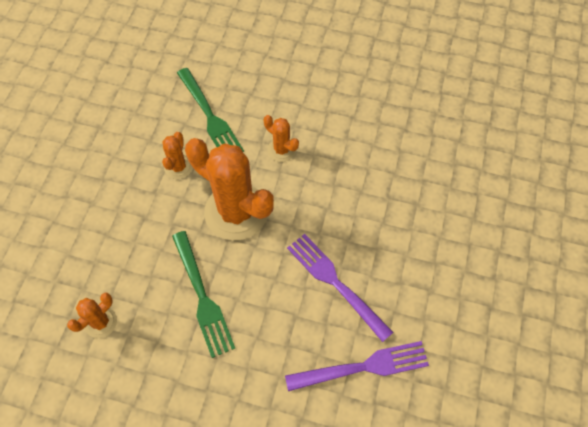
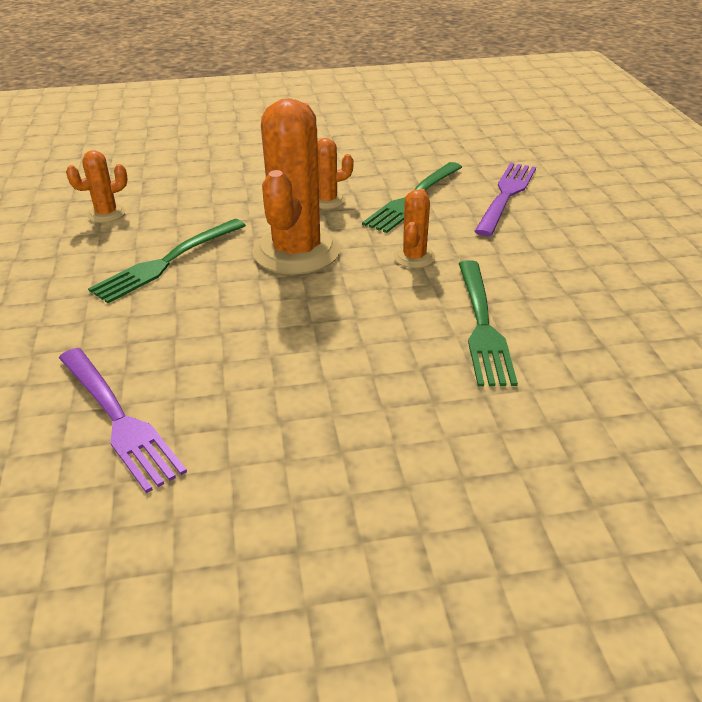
camera: 65 degrees right, 25 degrees down
(101, 322) = (106, 213): orange cactus -> orange cactus turned 45 degrees counterclockwise
(335, 283) = (242, 356): purple fork -> purple fork (506, 196)
(367, 151) = (482, 325): none -> green fork

